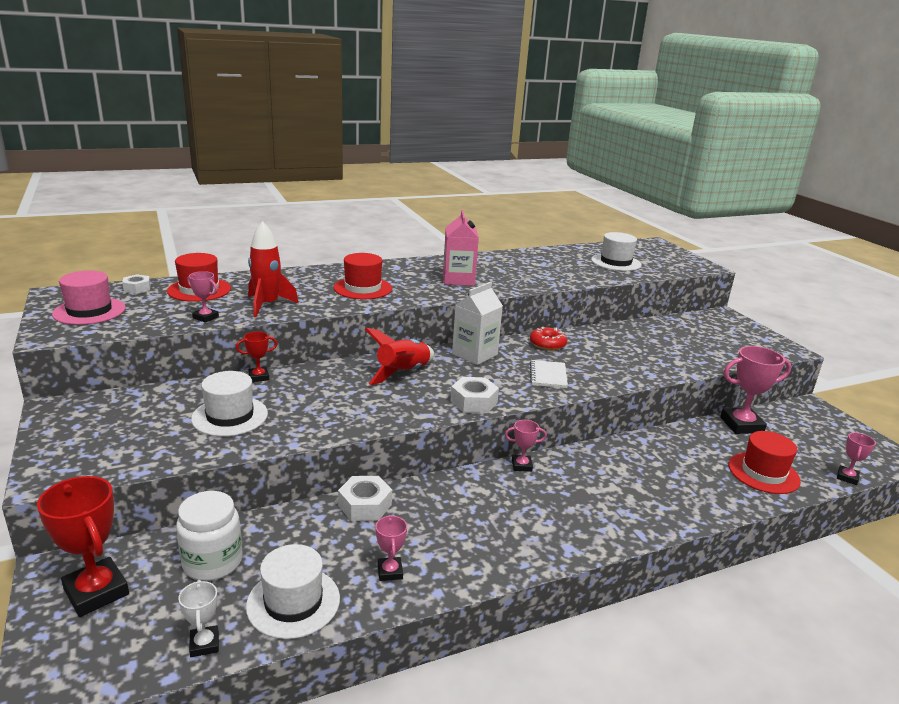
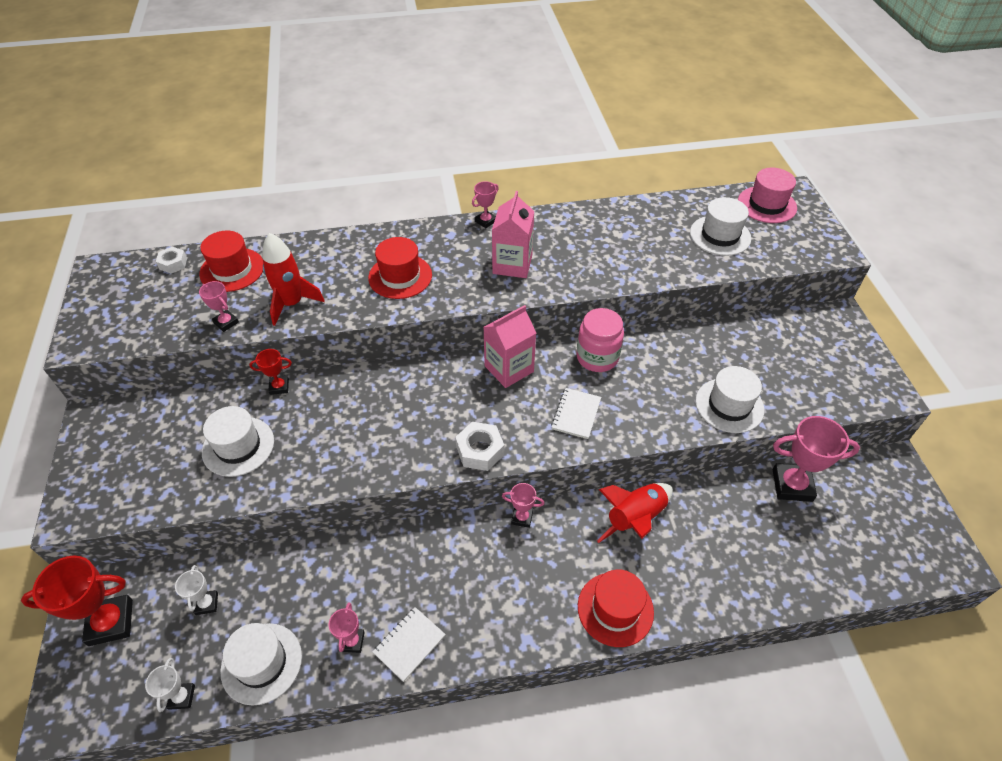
camera: 15 degrees right, 25 degrees up
(89, 311) = (121, 303): pink hat -> pink hat (767, 205)
(96, 592) = (111, 622): red trophy -> red trophy turned 75 degrees counterclockwise
(212, 562) = (207, 603): white jar -> white trophy
(365, 505) = (354, 552): white nut -> none
(403, 373) = (422, 394): red rocket -> red rocket (635, 518)
(452, 566) = (409, 644): none -> white notebook
(474, 354) = (509, 369): white carton -> pink carton
(547, 344) = (597, 357): red donut -> pink jar
(671, 363) = (729, 405): none -> white hat
(763, 473) = (780, 565): red hat -> red hat (615, 609)
(847, 477) = (876, 586): pink trophy -> pink trophy (485, 221)

